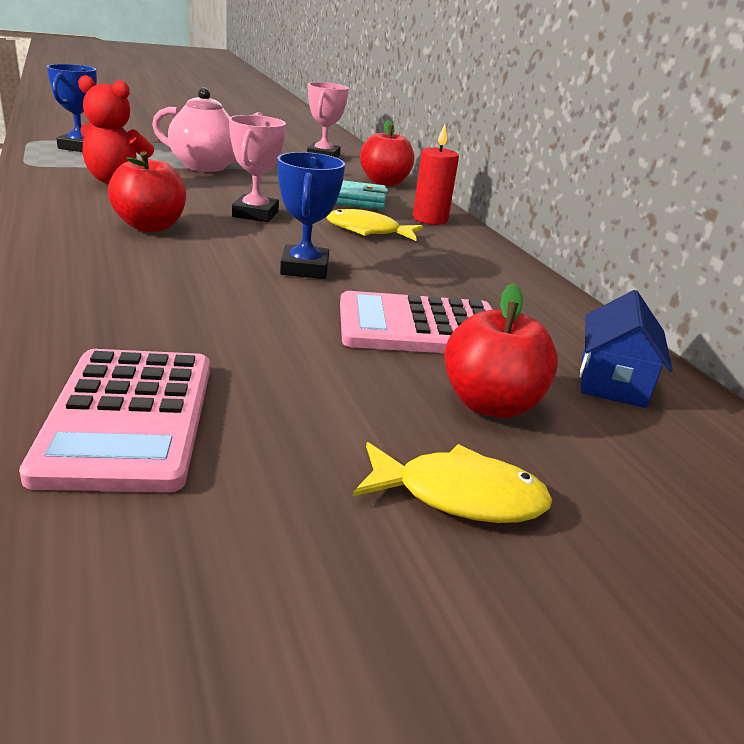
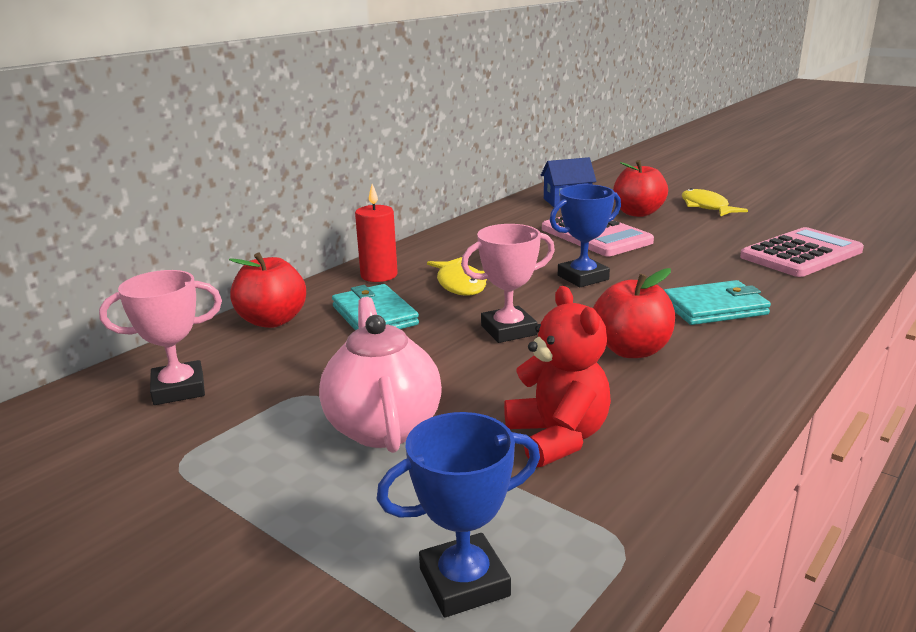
camera: 115 degrees left, 5 degrees down
(137, 280) = (714, 308): none -> turquoise wallet

